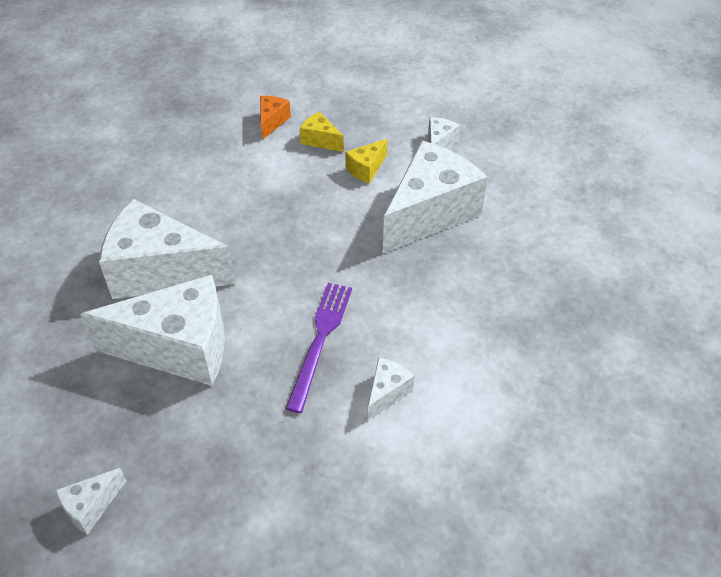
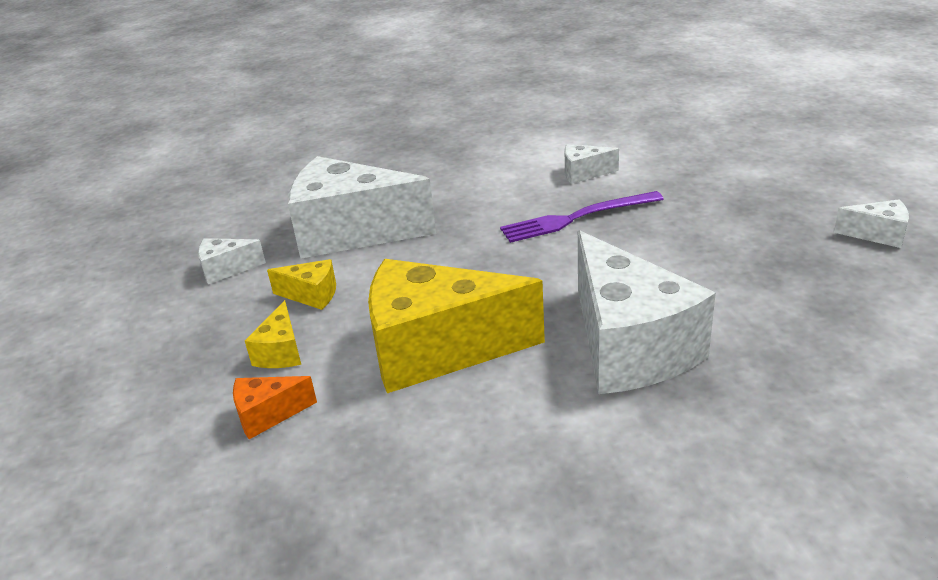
camera: 120 degrees left, 15 degrees down
(179, 348) = (693, 279): white cheese -> none
(252, 196) = (437, 350): none -> yellow cheese

